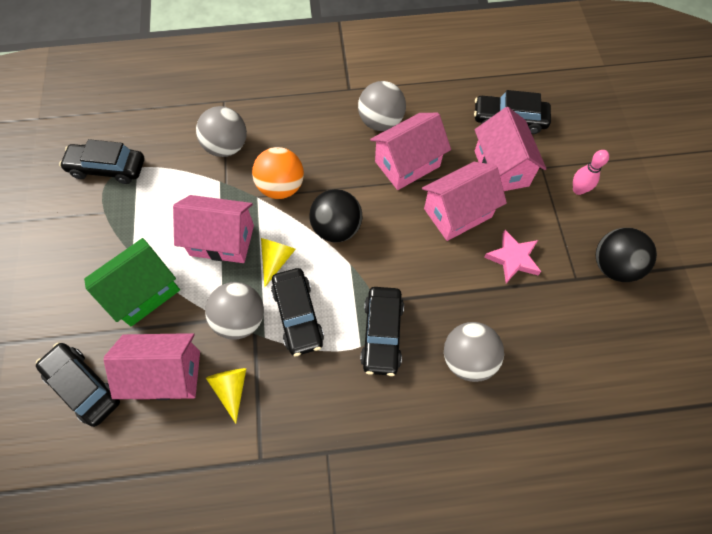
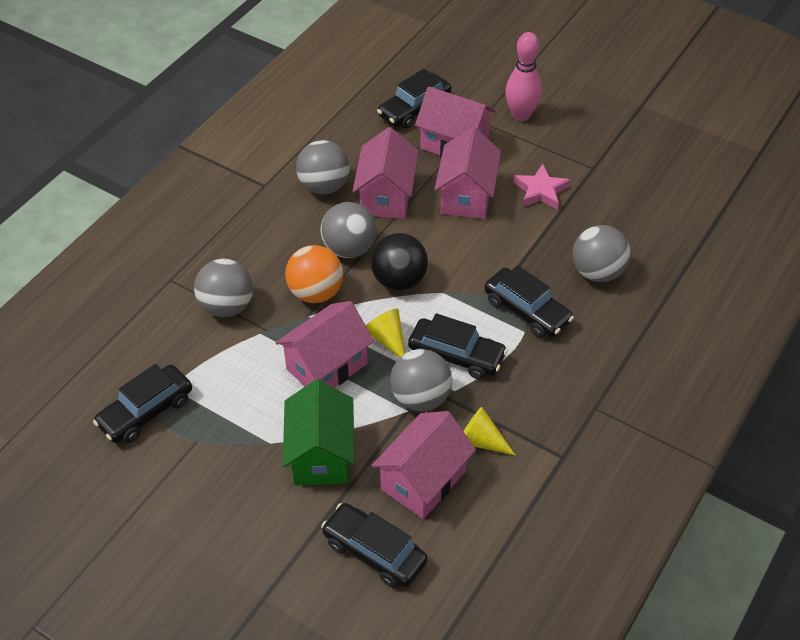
camera: 50 degrees left, 15 degrees down
(84, 386) = (374, 552): black car -> black car turned 45 degrees clockwise
(338, 177) = (349, 249): none -> grey ball
(578, 190) = (521, 115): pink bowling pin -> pink bowling pin, size x1.55
(613, 266) = (603, 141): black ball -> none

